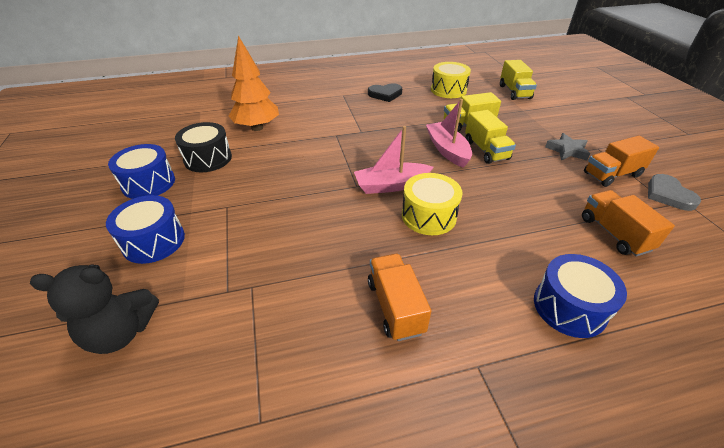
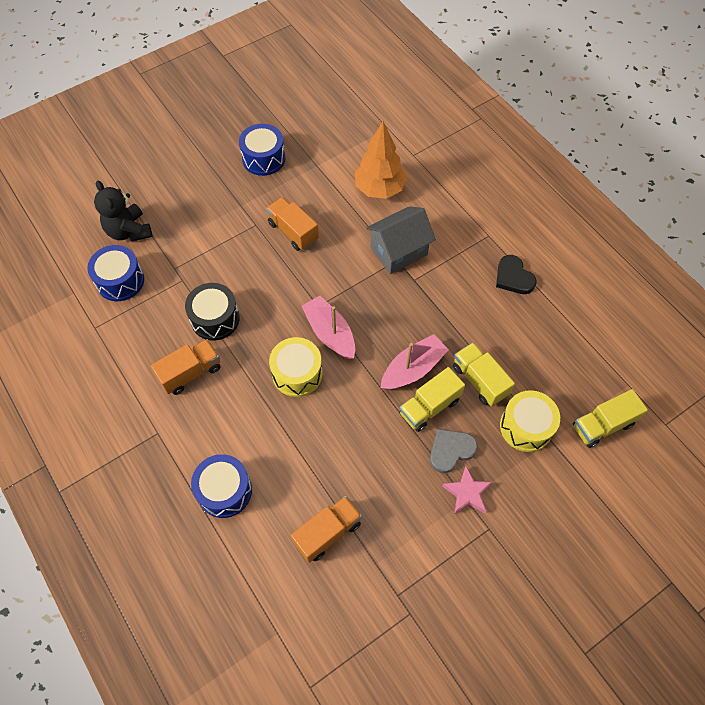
camera: 70 degrees right, 20 degrees up
(154, 241) = (204, 201): blue drum -> blue drum (120, 281)
(208, 158) = (312, 178): black drum -> black drum (215, 319)
(328, 132) = (399, 251): none -> grey house
(448, 90) = (564, 344): yellow drum -> yellow drum (526, 427)
(567, 150) = (467, 493): grey star -> pink star
(612, 174) = (434, 540): orange truck -> orange truck (293, 232)
(668, 195) = (416, 596): grey heart -> grey heart (451, 450)

